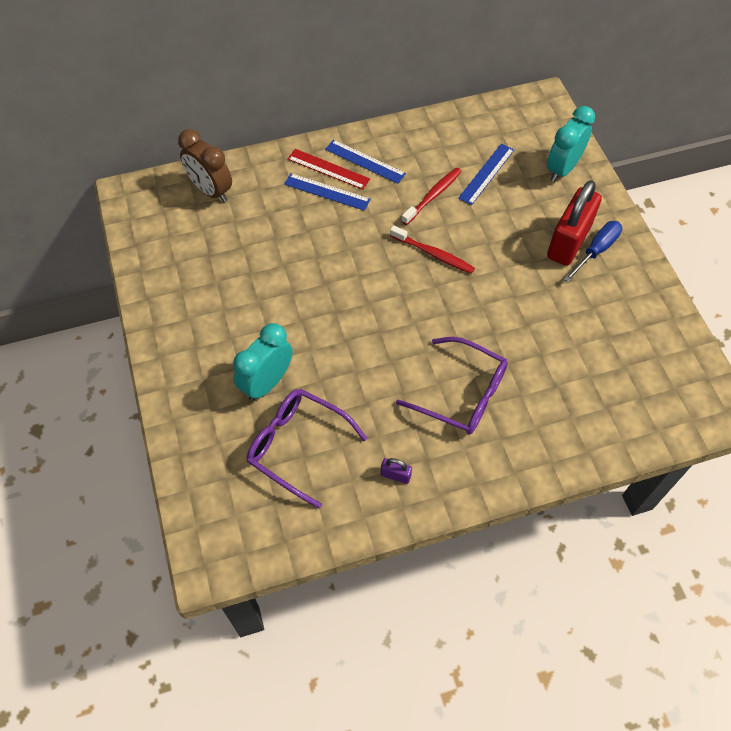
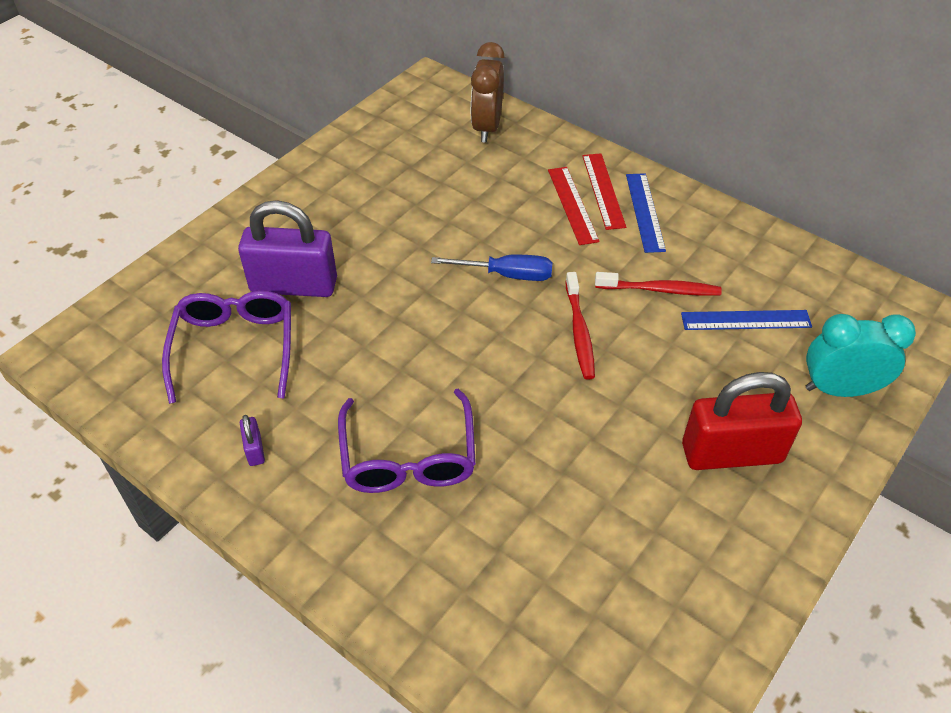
camera: 55 degrees right, 10 degrees down
(267, 383) = (294, 285): turquoise clock -> purple padlock
(327, 192) = (572, 205): blue ruler -> red ruler
(596, 250) = (749, 490): blue screwdriver -> blue screwdriver (507, 275)

